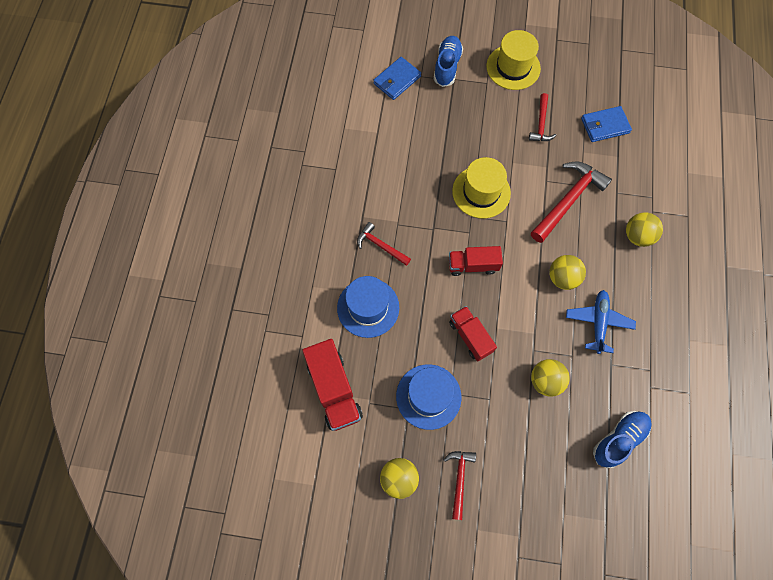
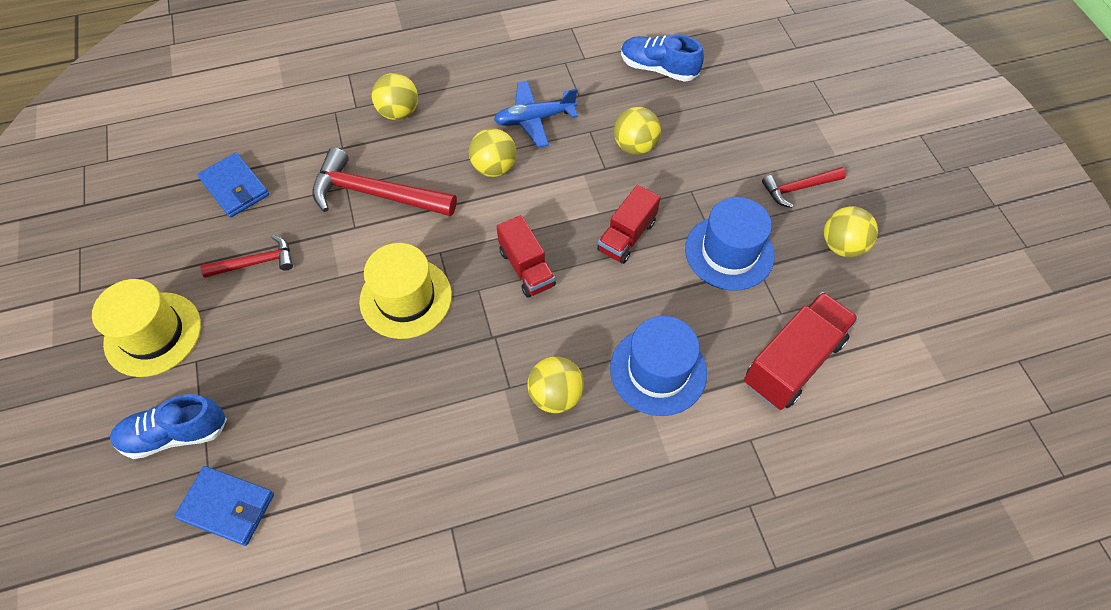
camera: 115 degrees left, 10 degrees down
(380, 246) = (555, 395): red hammer -> yellow ball

